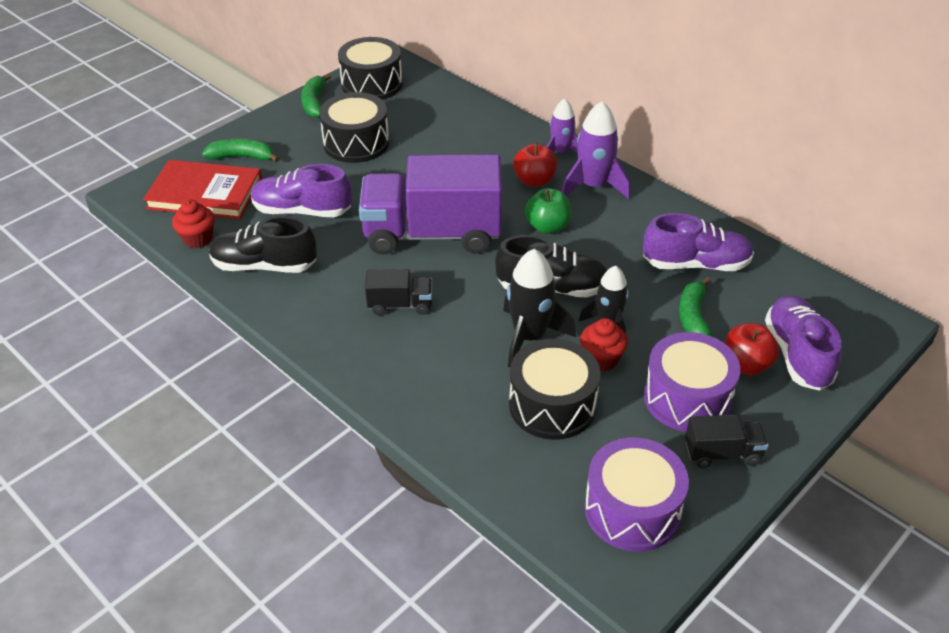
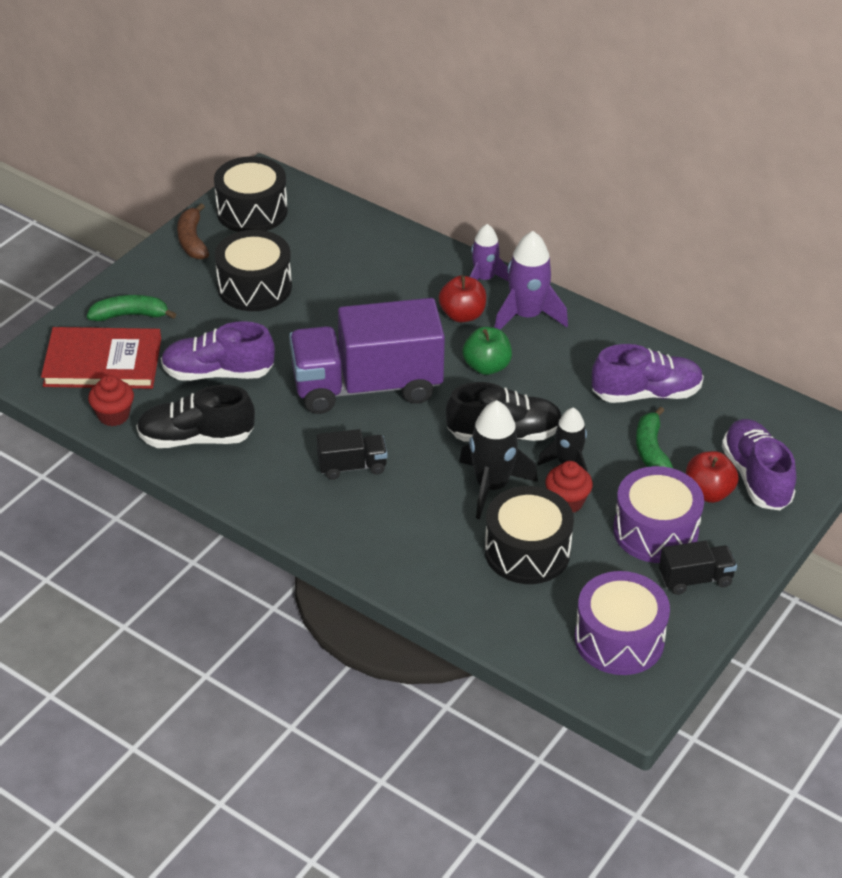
camera: 10 degrees left, 0 degrees up
(315, 103) = (192, 240): green banana -> brown banana

